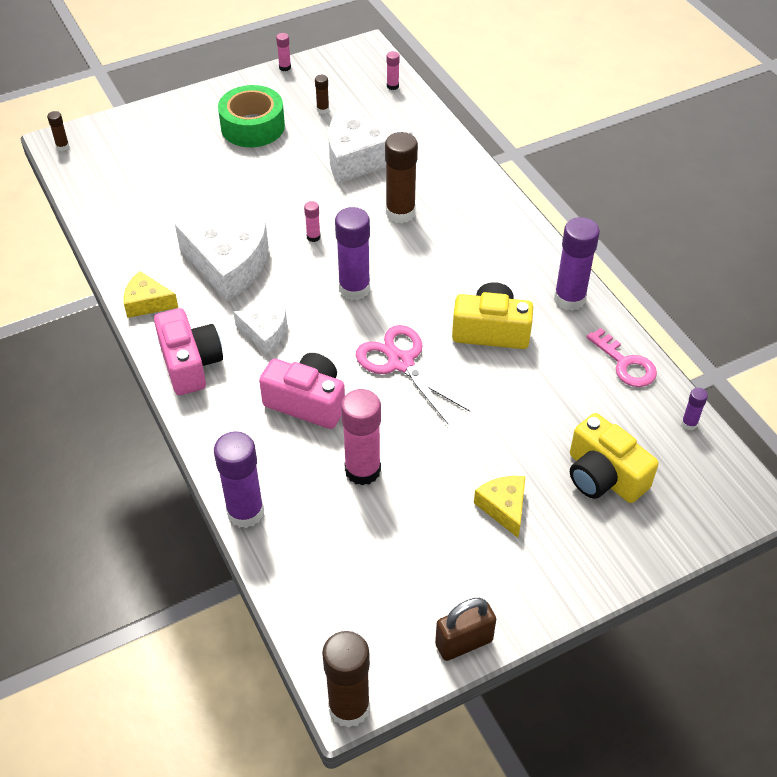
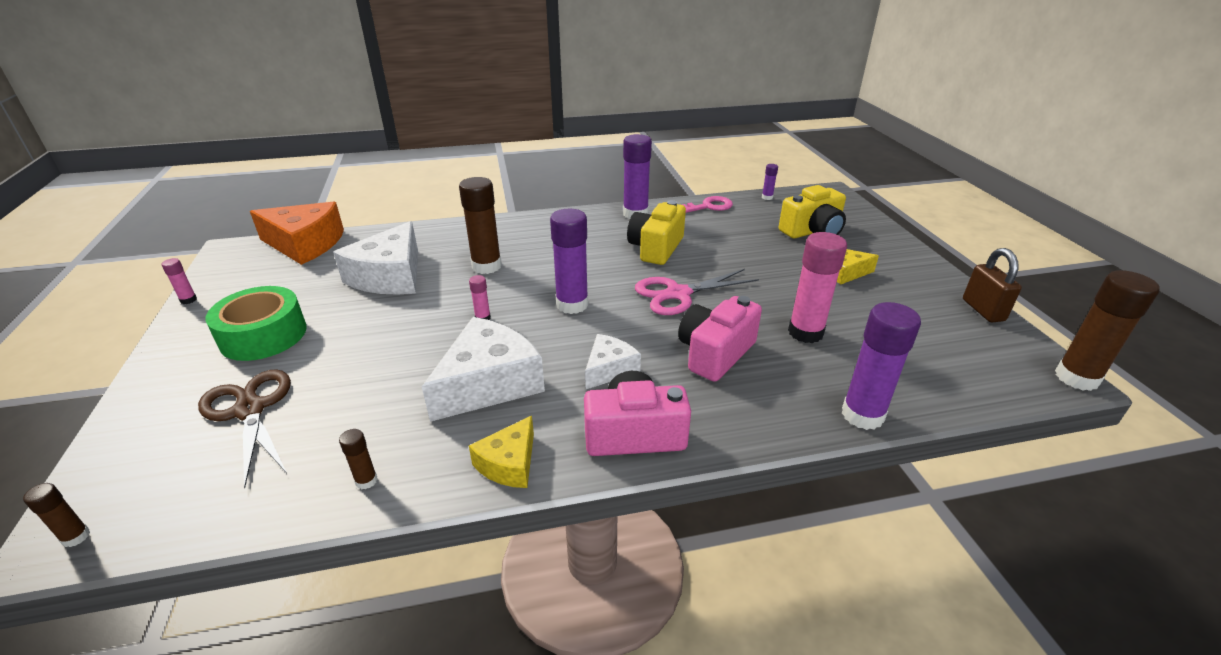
camera: 75 degrees left, 15 degrees down
(171, 160) = (250, 410): none -> brown scissors
(323, 109) = (292, 286): brown glue stick -> brown glue stick (366, 481)
(392, 86) = (305, 244): pink glue stick -> orange cheese

